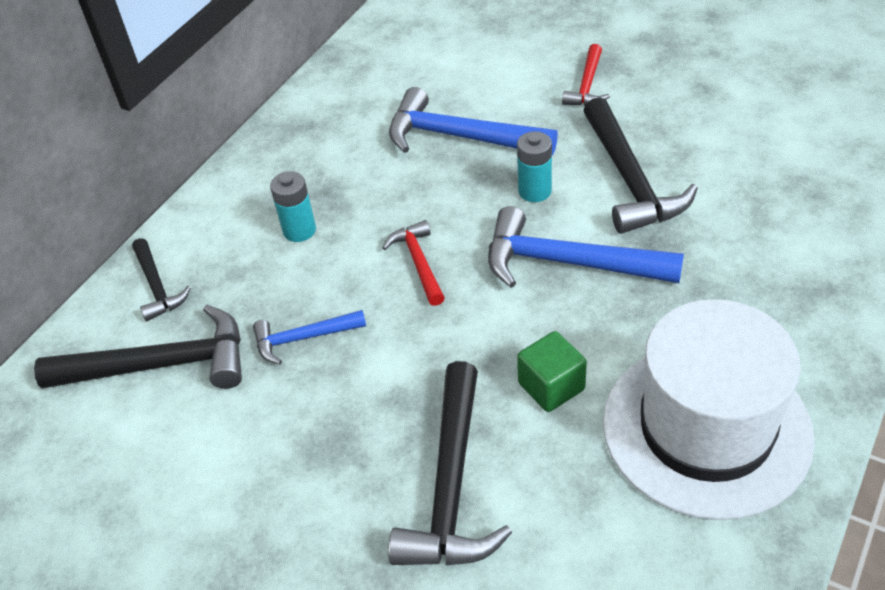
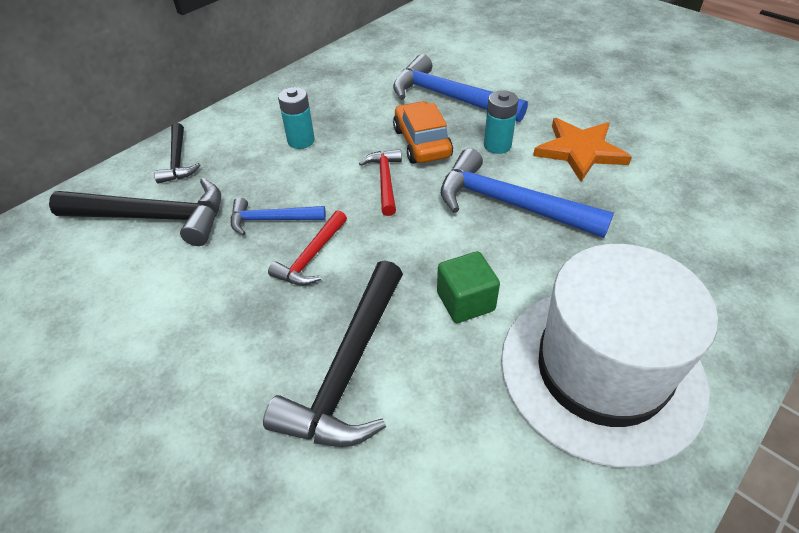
camera: 10 degrees right, 0 degrees up
(446, 205) = (422, 143): none -> orange car
(587, 85) = (562, 79): red hammer -> red hammer (311, 257)
(630, 180) = (580, 151): black hammer -> orange star

